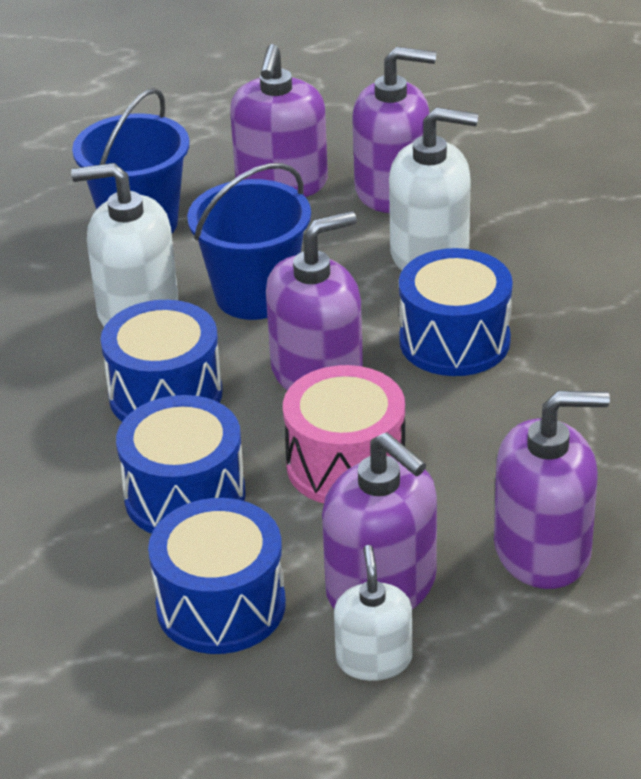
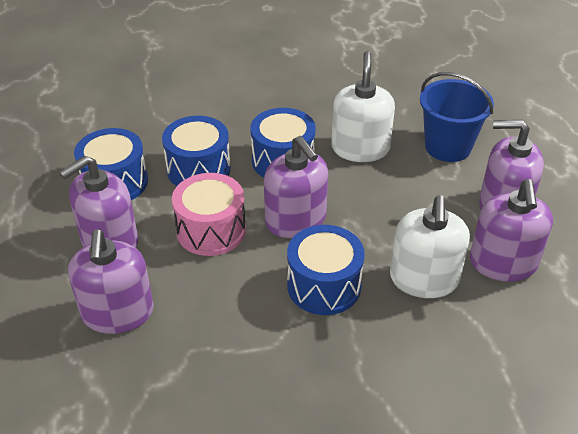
camera: 90 degrees right, 5 degrees up
(255, 295) = (375, 194): blue bucket -> none
(374, 659) = (59, 236): white soap dispenser -> none

